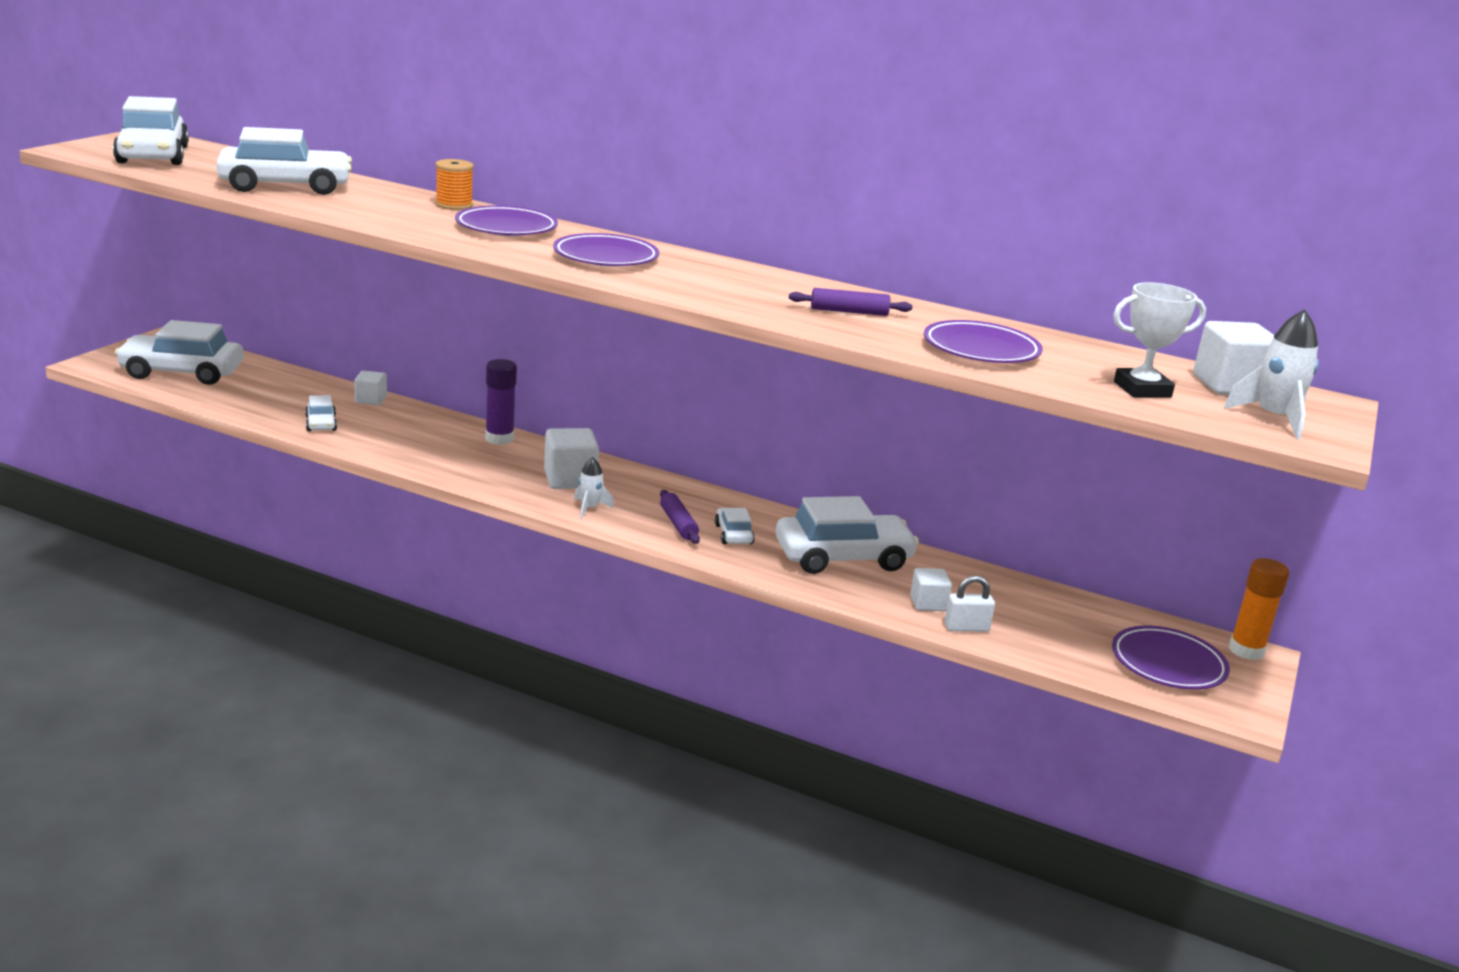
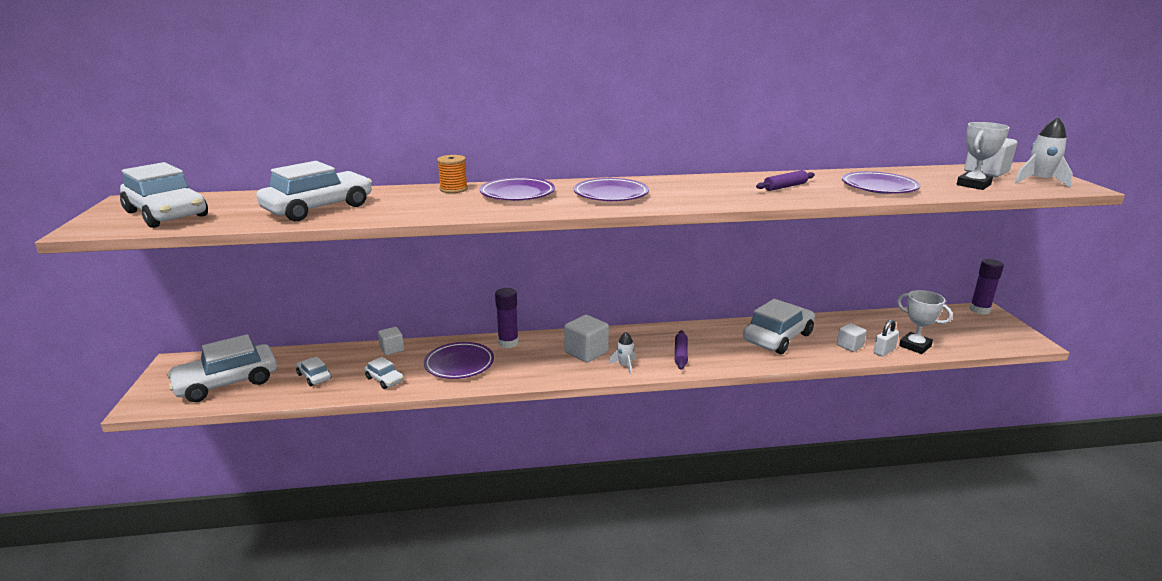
camera: 30 degrees left, 0 degrees up
(678, 524) = (681, 354): purple rolling pin -> purple rolling pin turned 60 degrees clockwise
(733, 534) = (713, 348): white car -> white car (314, 377)
(1028, 642) = (915, 346): none -> white trophy
(1168, 664) = (972, 331): purple plate -> purple plate (459, 364)
(1246, 651) = (979, 310): orange glue stick -> purple glue stick

